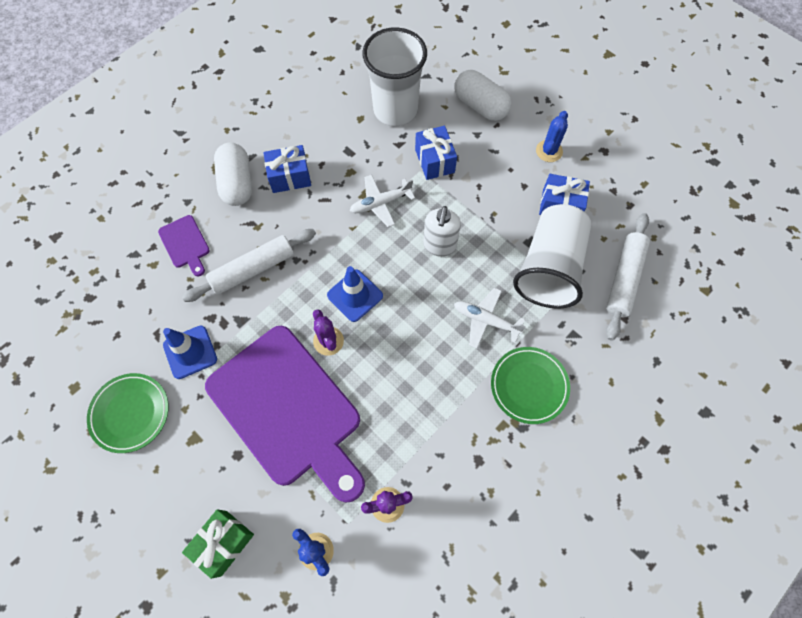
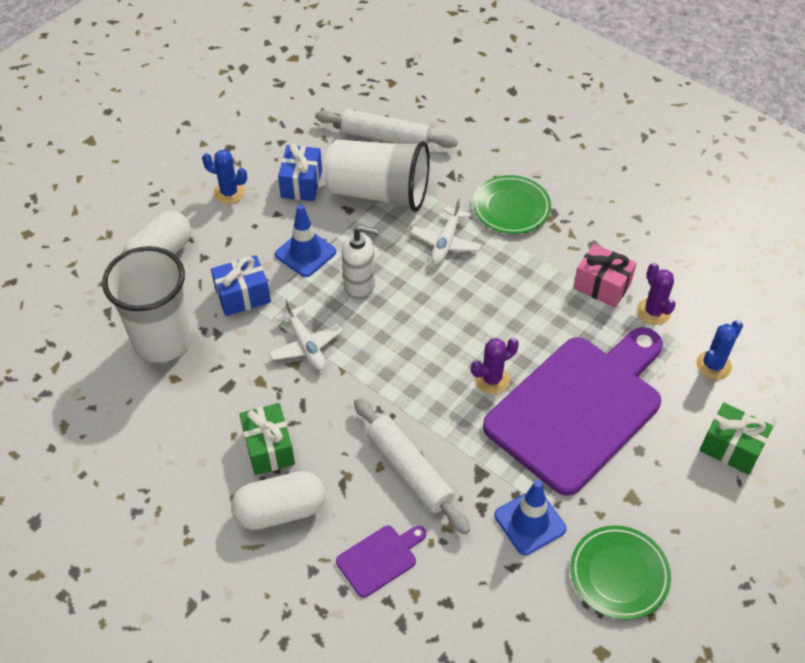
camera: 95 degrees left, 15 degrees down
(290, 177) = (269, 448): blue gift -> green gift
(355, 295) = (432, 360): blue traffic cone -> blue traffic cone (305, 253)
(423, 458) = (602, 286): none -> pink gift

